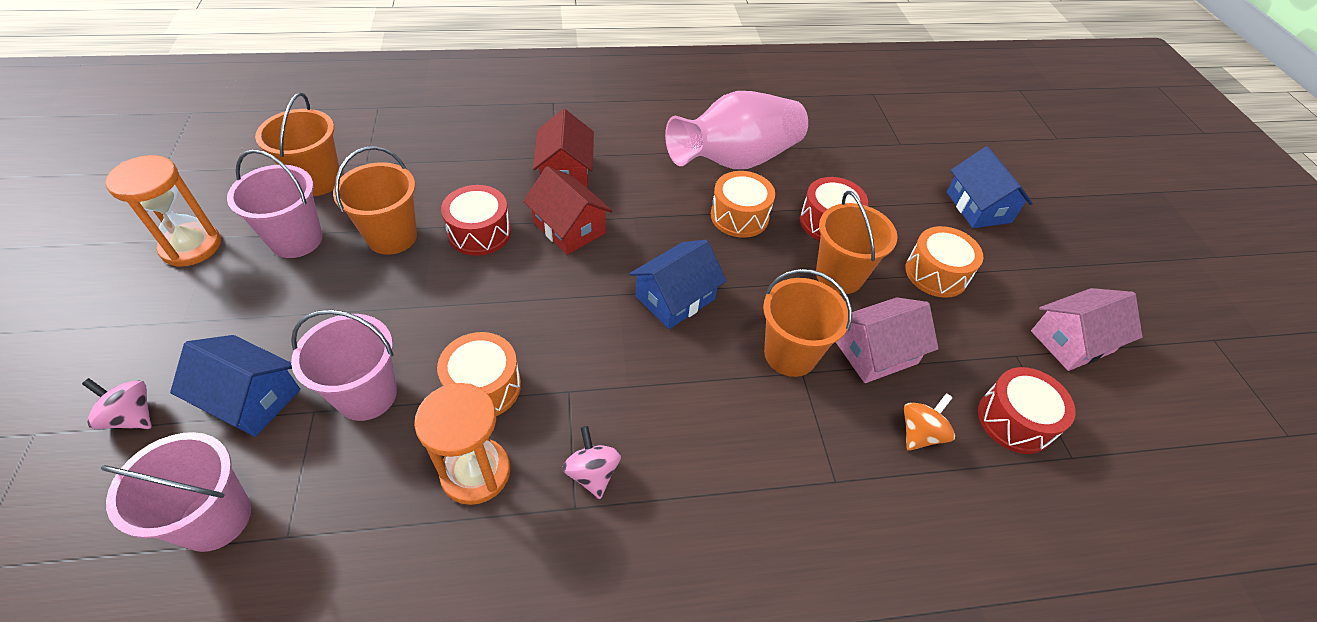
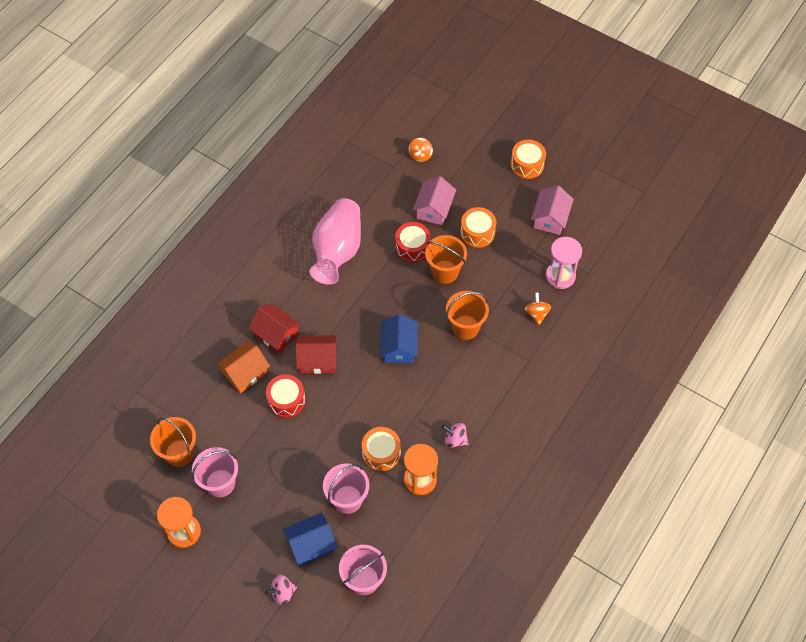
camera: 45 degrees left, 10 degrees up
(392, 237) = (255, 440): orange bucket -> none
(484, 175) = (245, 373): none -> orange house
(739, 216) = (375, 281): orange drum -> orange drum (527, 165)
(876, 352) = (492, 295): pink house -> pink house (434, 209)
(947, 156) = (420, 155): none -> orange spinning top
(978, 207) = (460, 176): blue house -> none
(1014, 420) = (560, 276): red drum -> pink hourglass

